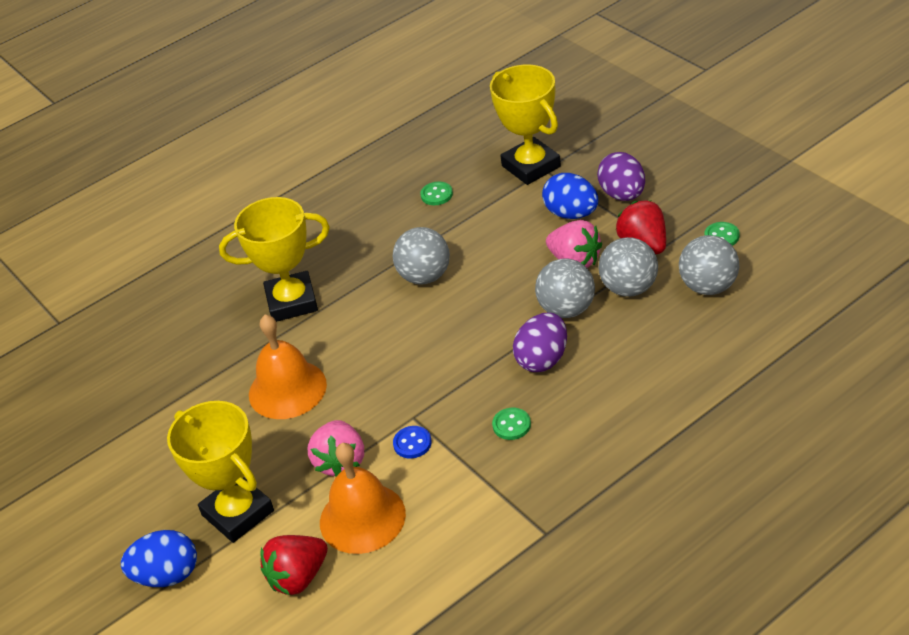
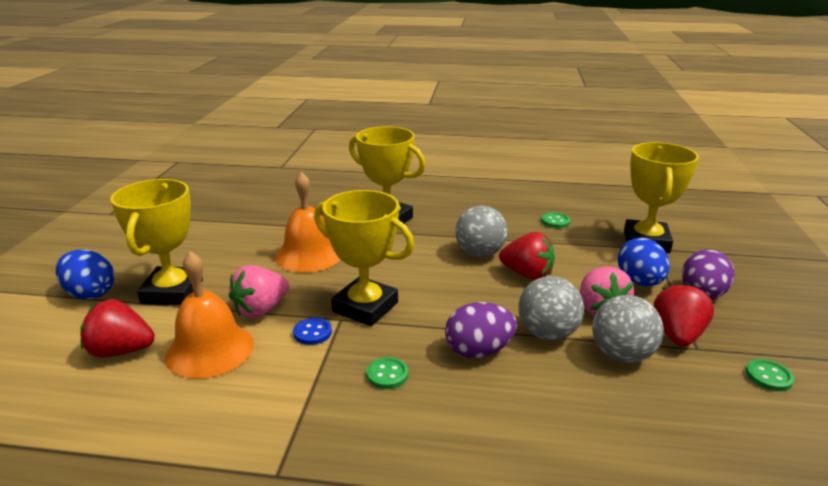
camera: 40 degrees right, 15 degrees down
(415, 393) = (365, 307): none -> yellow trophy
(487, 269) = (527, 274): none -> red strawberry
(708, 286) = (704, 404): grey ball -> none

